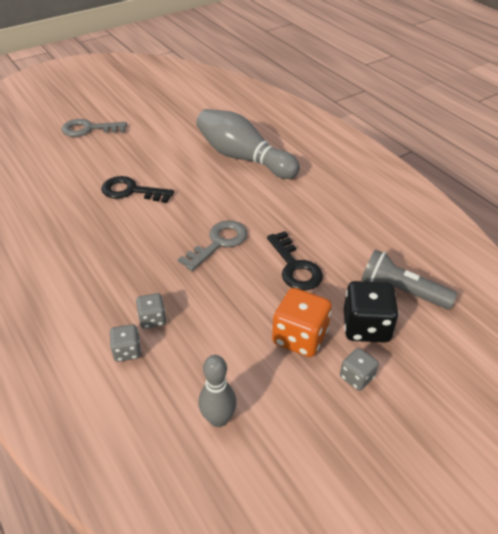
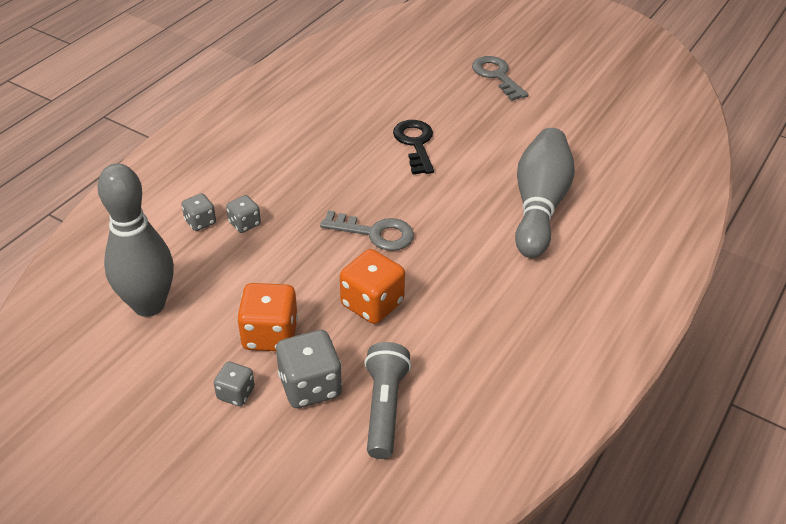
camera: 65 degrees right, 0 degrees up
(218, 419) = (149, 305): grey bowling pin -> grey bowling pin, size x1.81
(295, 267) = (372, 304): black key -> orange dice
(366, 327) = (310, 386): black dice -> grey dice

